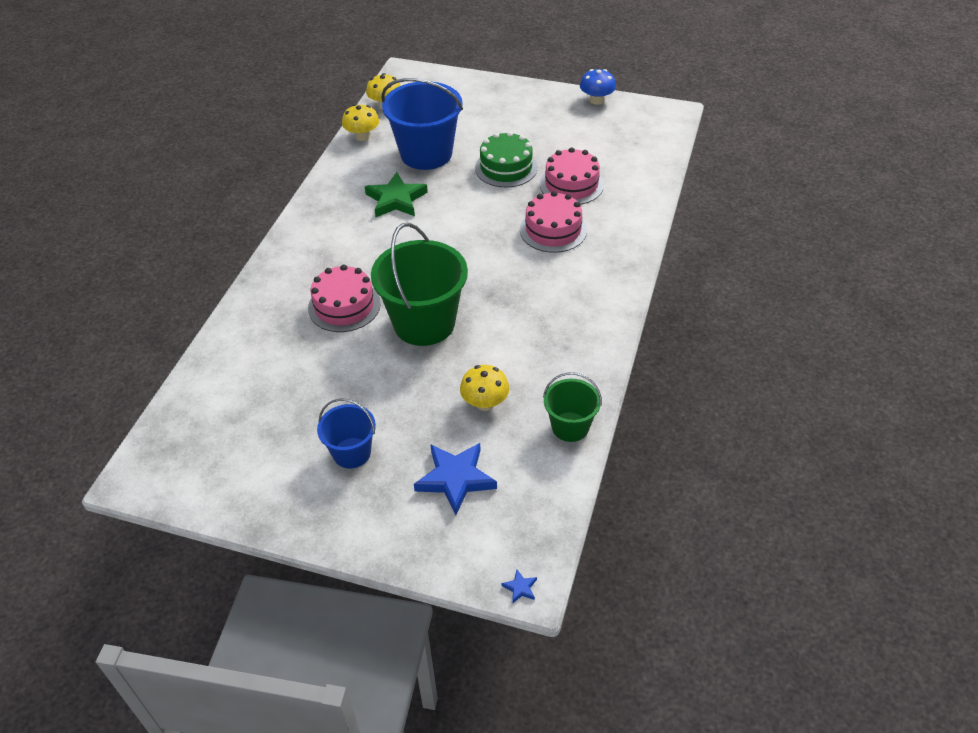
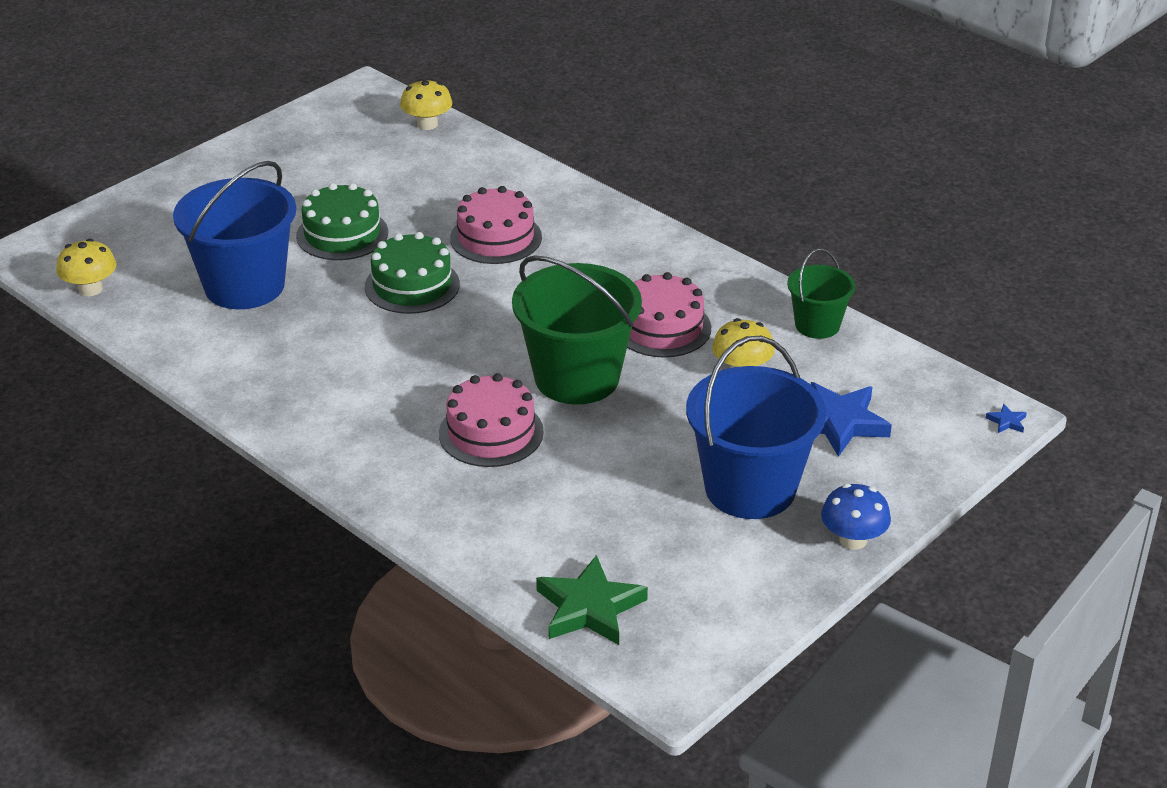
camera: 65 degrees left, 10 degrees down
(351, 453) = (750, 488): blue bucket -> blue bucket, size x1.83
(362, 136) = (142, 328): yellow mushroom -> yellow mushroom (427, 124)
(396, 199) = (317, 336): green star -> green star (589, 608)
(474, 215) = (412, 285): none -> green cake
(571, 184) = (425, 199): pink cake -> pink cake (662, 327)
(596, 100) = (279, 129): blue mushroom -> blue mushroom (853, 540)

